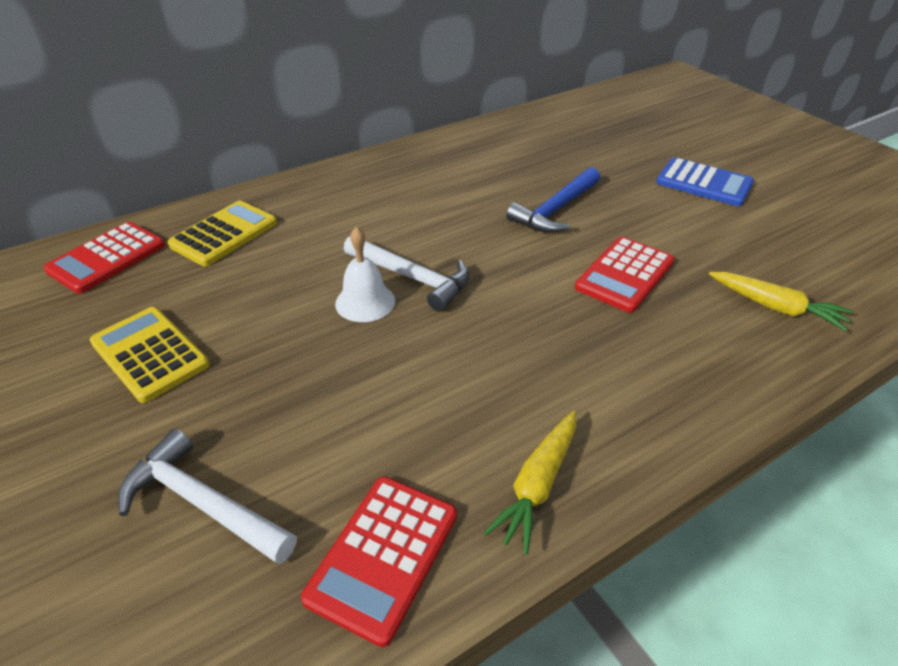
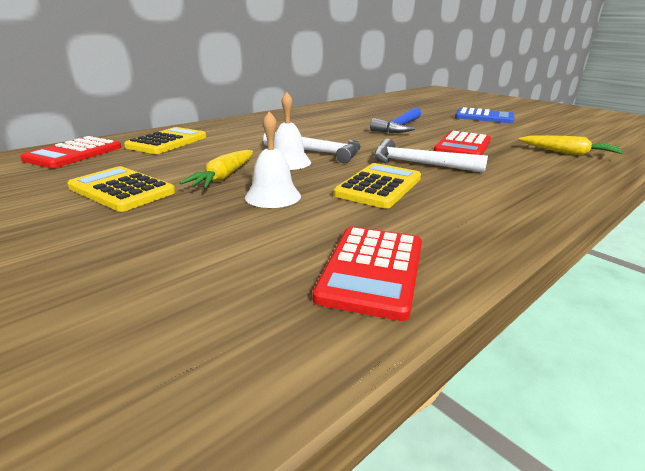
camera: 10 degrees left, 15 degrees down
(203, 503) = (194, 256): white hammer -> white hammer (419, 164)
(321, 386) = (273, 196): none -> white bell
(460, 375) = (379, 186): none -> yellow calculator
(537, 485) = (472, 227): yellow carrot -> yellow carrot (224, 177)

